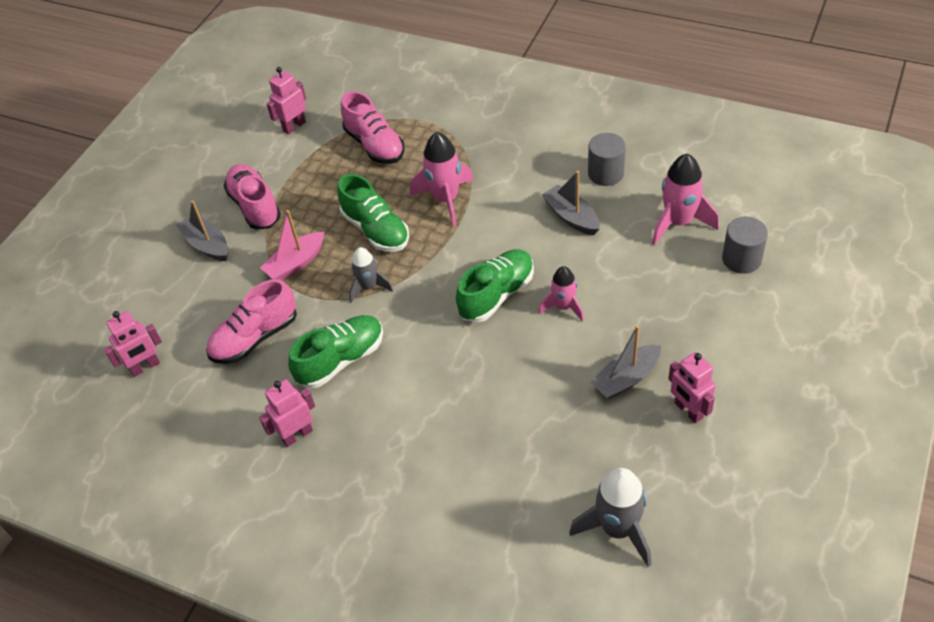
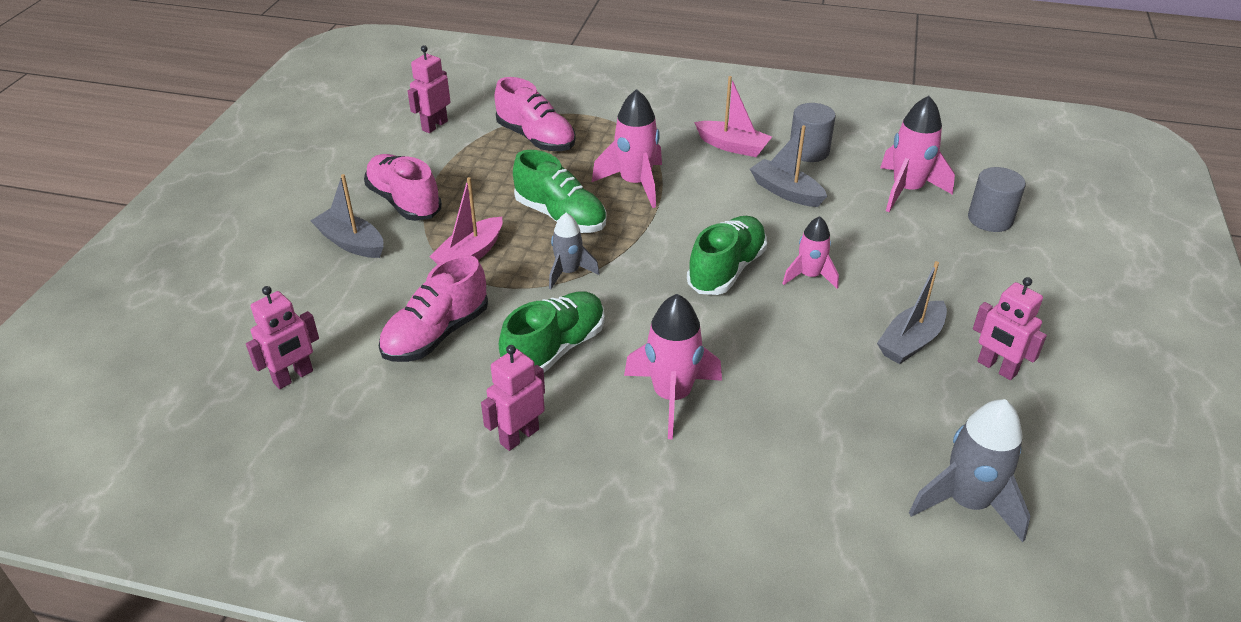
camera: 15 degrees left, 10 degrees down
(419, 411) = (671, 396): none -> pink rocket
(540, 164) = (732, 146): none -> pink boat

